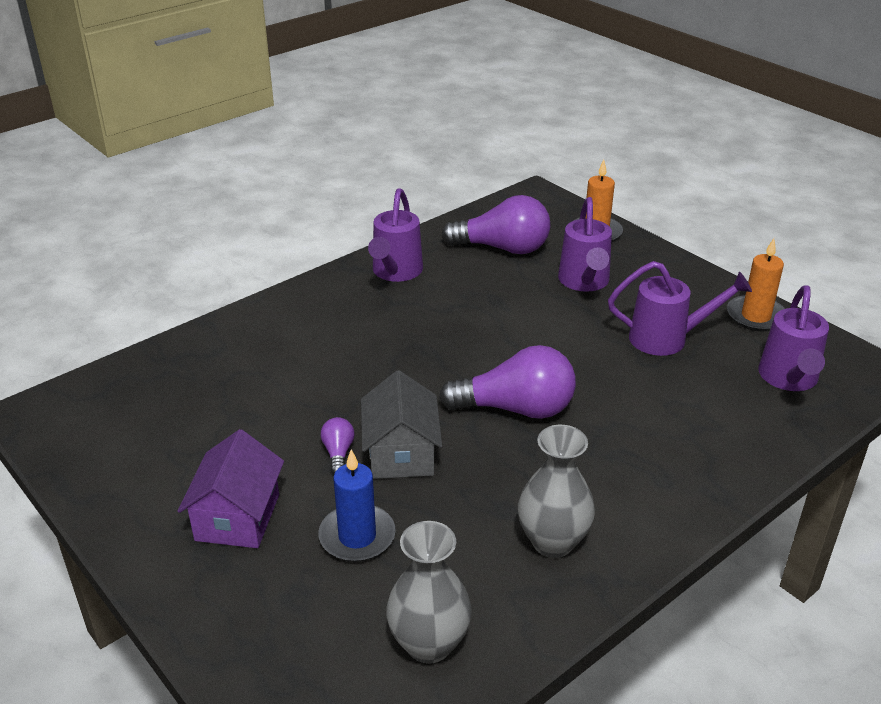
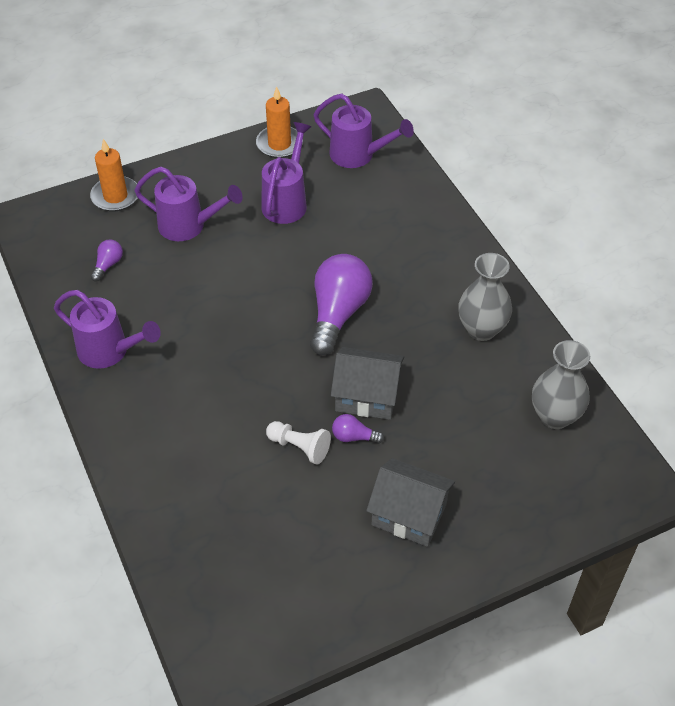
camera: 75 degrees left, 15 degrees up
(237, 517) = (409, 514): purple house -> grey house
(313, 414) = (299, 447): none -> white pawn
(357, 536) = (449, 439): blue candle -> none
(503, 248) = (108, 265): purple light bulb -> purple light bulb, size x0.45

